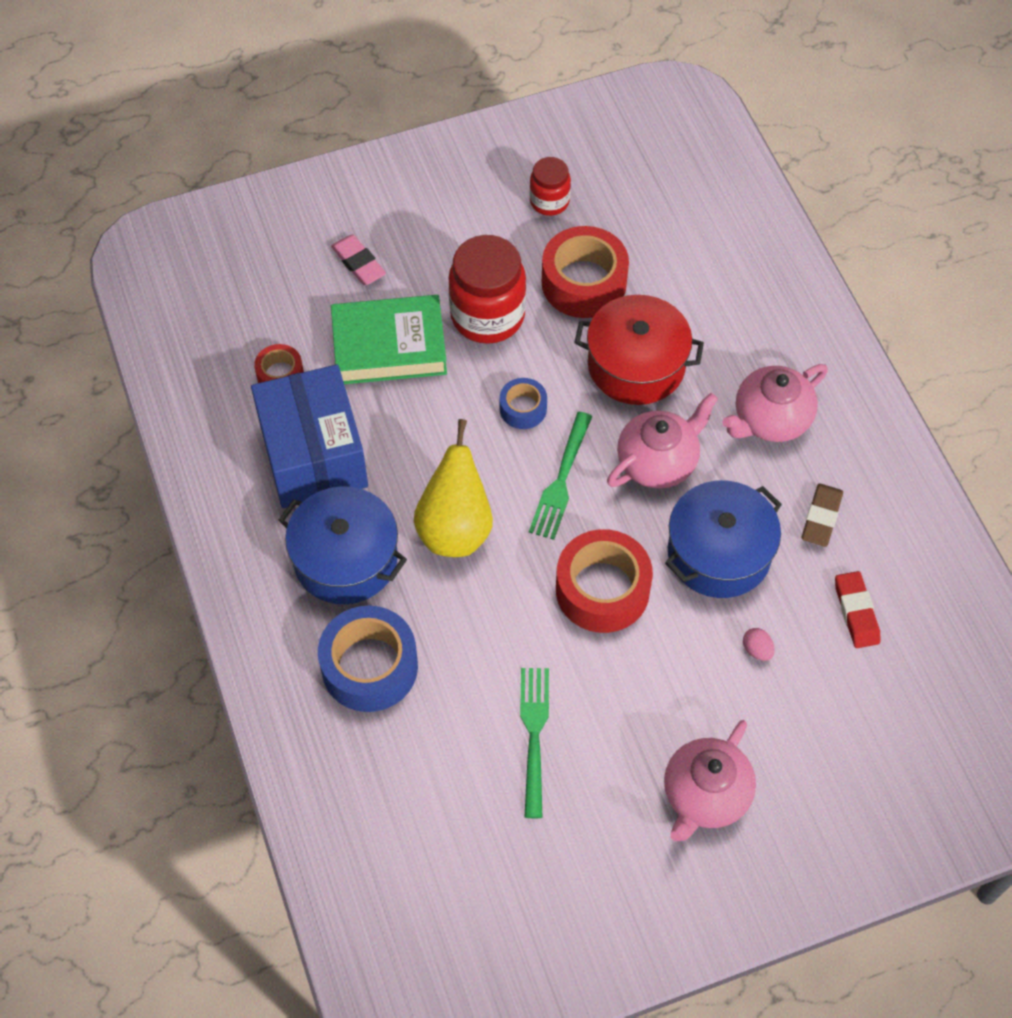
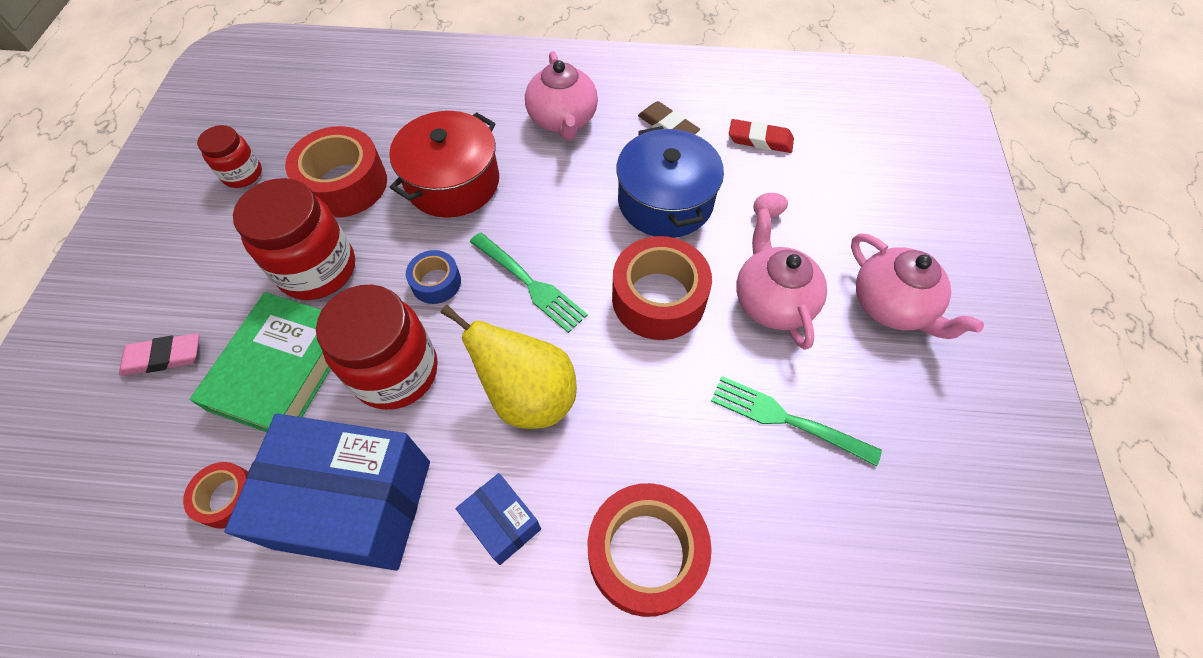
camera: 65 degrees left, 0 degrees up
(345, 559) = (502, 523): blue pot -> blue box
(369, 667) = (645, 553): blue tape -> red tape
(427, 424) = (396, 372): none -> red jar
(658, 461) = (555, 205): pink teapot -> pink teapot (772, 300)

